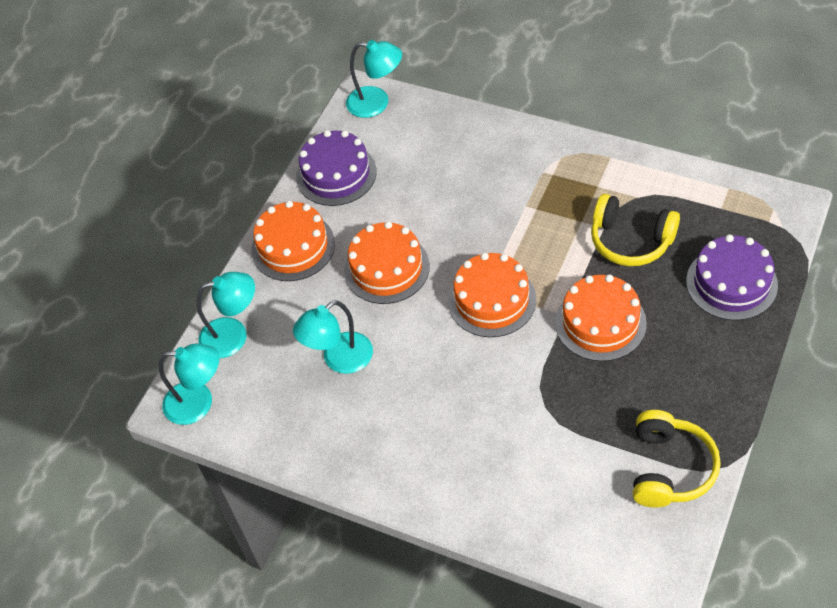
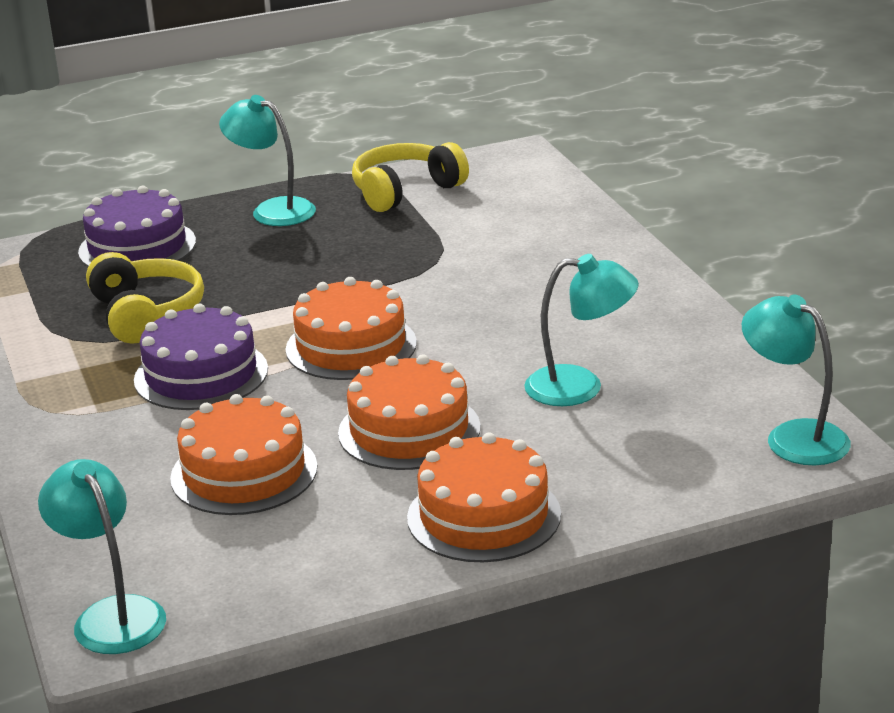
camera: 140 degrees left, 25 degrees down
(233, 335) = (677, 472): turquoise lamp -> turquoise lamp (273, 210)
(336, 174) = (308, 561): purple cake -> purple cake (201, 374)
(600, 322) = (289, 281): orange cake -> orange cake (244, 472)

